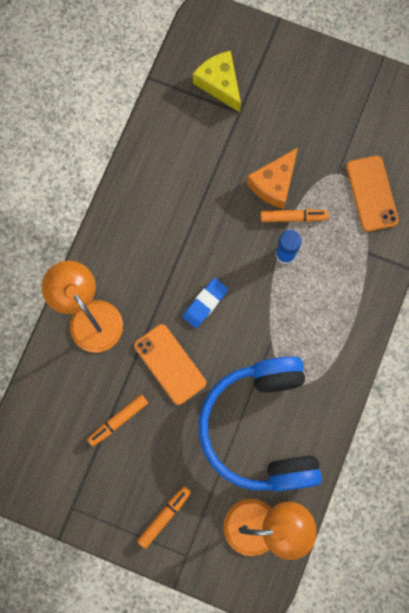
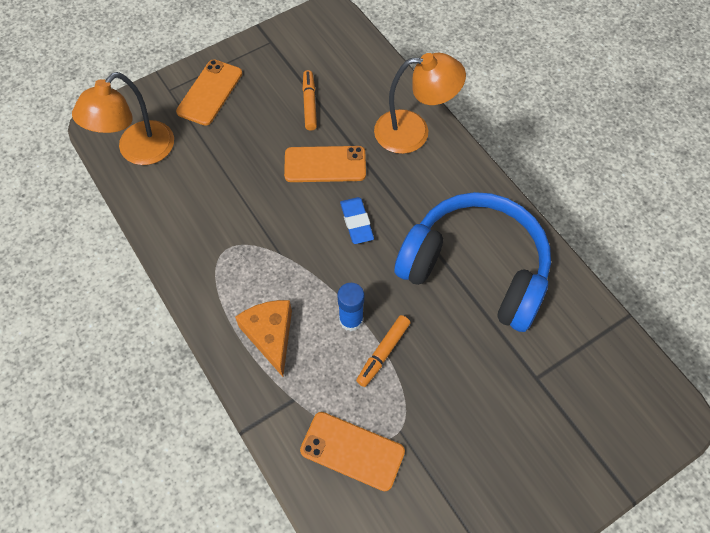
camera: 125 degrees right, 15 degrees down
(164, 516) = (210, 92): orange marker -> orange phone
(219, 84) = (582, 379): yellow cheese -> none
(261, 428) = (214, 197): blue headphones -> blue headphones (475, 268)
(274, 184) = (432, 358): orange cheese -> orange cheese (270, 335)

